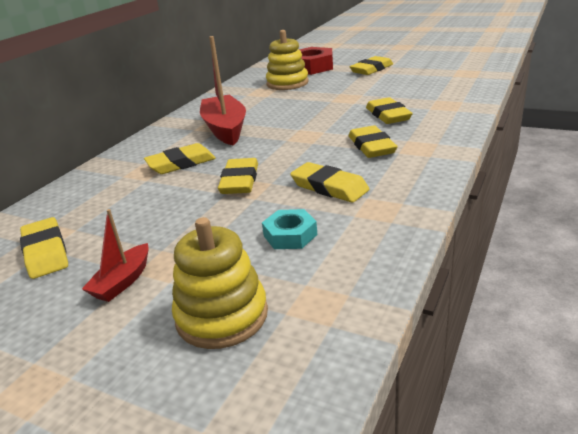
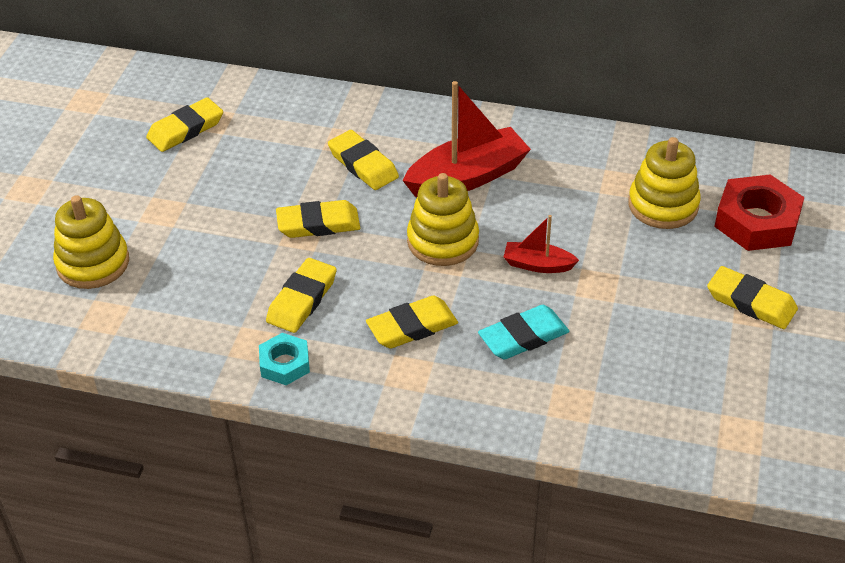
camera: 75 degrees right, 15 degrees up
(123, 281) = (140, 193): red boat -> red boat (537, 265)
(286, 136) = (443, 241): none -> yellow stacking toy
(290, 235) = (205, 283): turquoise nut -> turquoise nut (285, 364)
(388, 115) = (523, 337): yellow eraser -> turquoise eraser

